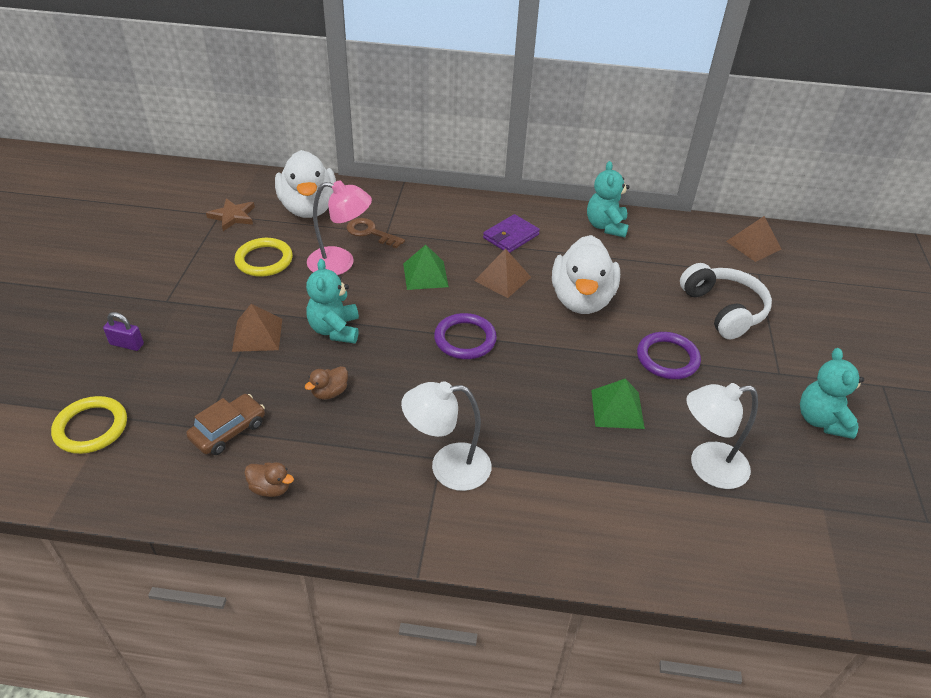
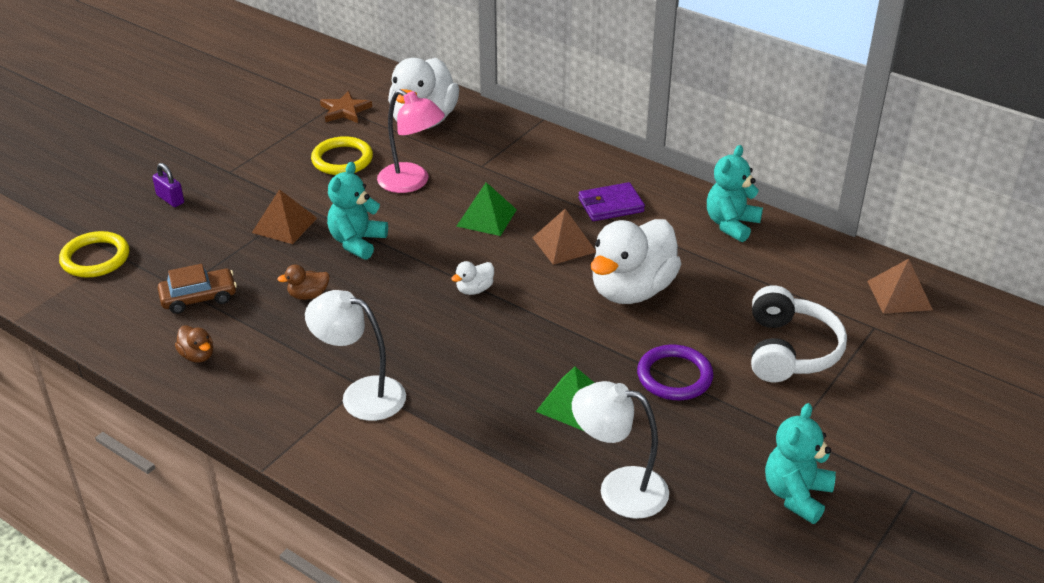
camera: 30 degrees right, 5 degrees down
(370, 232) = (465, 161): brown key -> none
(465, 339) = (474, 289): purple ring -> white duck

